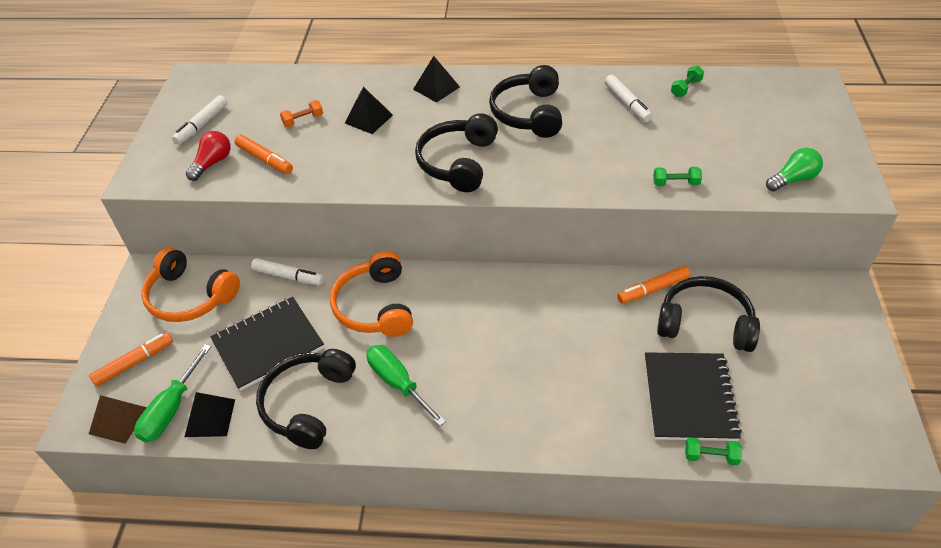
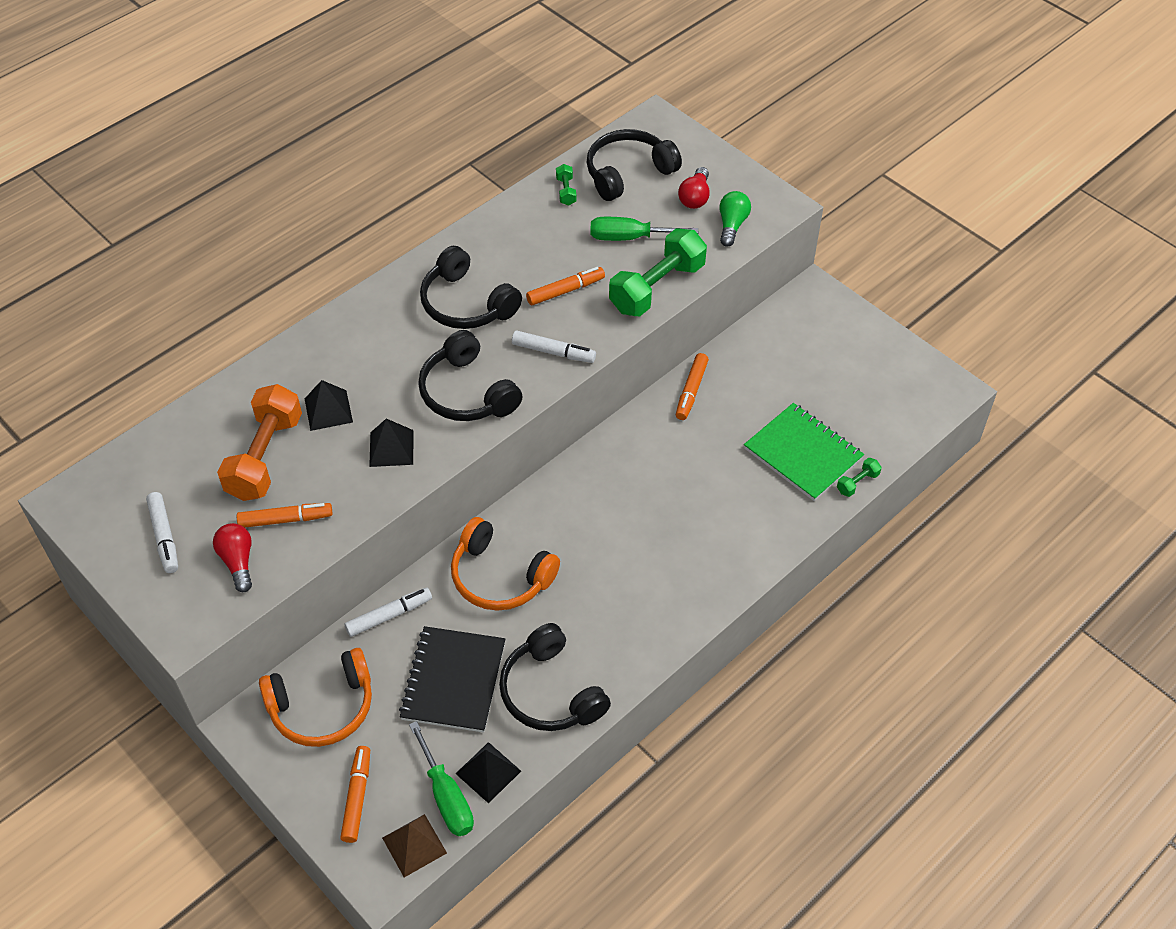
camera: 50 degrees left, 5 degrees up
(303, 120) = (265, 457): orange dumbbell -> orange dumbbell, size x2.33
(398, 383) = (598, 617): green screwdriver -> green screwdriver (629, 237)
(436, 88) = (349, 335): black pyramid -> black pyramid (391, 448)
(604, 145) = (565, 291): none -> orange marker
(627, 103) = (536, 238): white marker -> white marker (553, 352)
(675, 183) = (657, 288): green dumbbell -> green dumbbell, size x2.33
(689, 398) = (803, 454): black notebook -> green notebook
(705, 323) = (754, 389): black headphones -> black headphones (628, 173)
(784, 145) = (695, 197): none -> red light bulb

